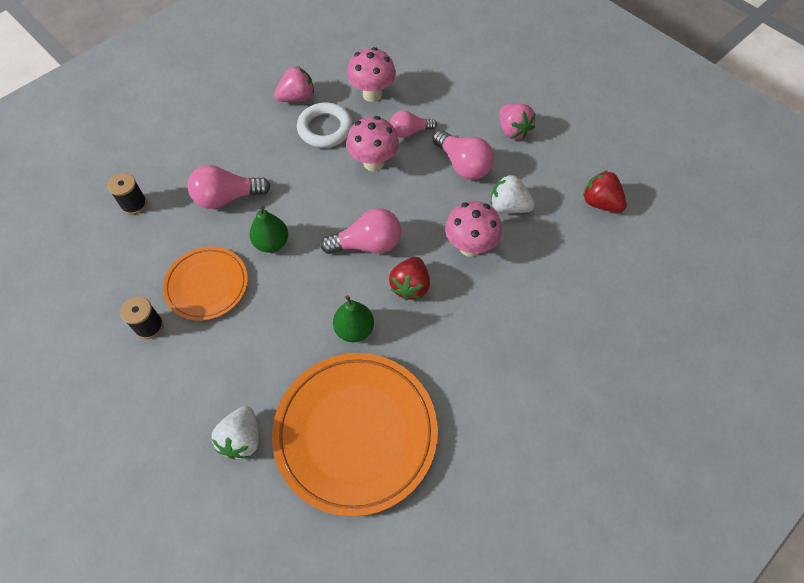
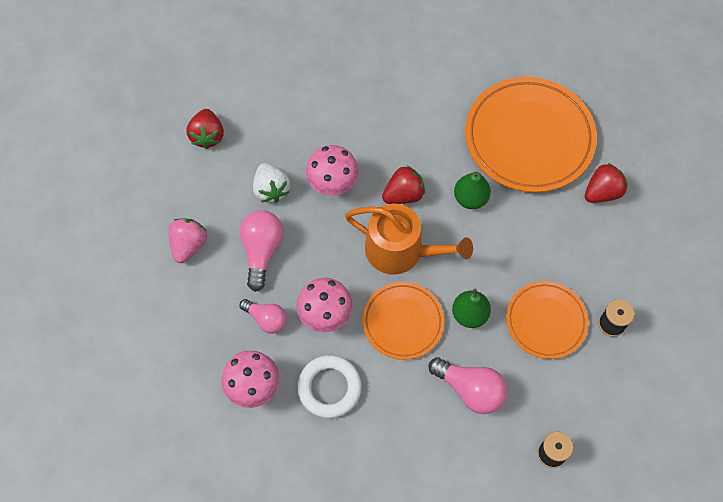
camera: 135 degrees left, 5 degrees up
(242, 439) = (602, 192): white strawberry -> red strawberry
(297, 98) = (320, 447): pink strawberry -> none
(316, 200) = (402, 322): none -> orange plate
(367, 244) = (401, 251): pink light bulb -> orange watering can

